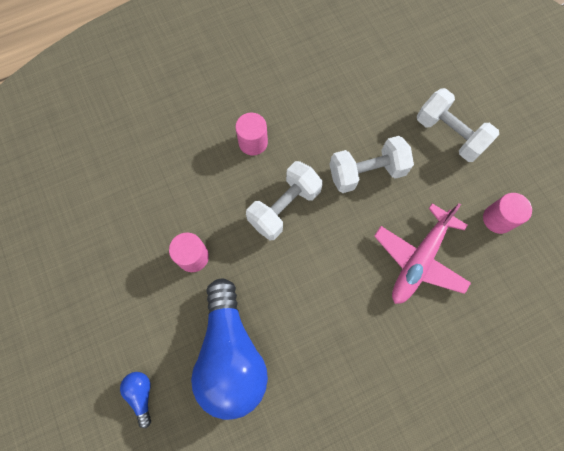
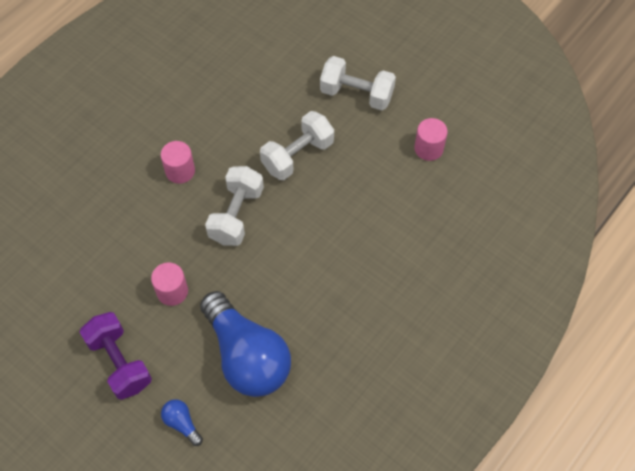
camera: 25 degrees left, 10 degrees down
(115, 305) = (119, 362): none -> purple dumbbell
(419, 259) = (376, 209): pink plane -> none

